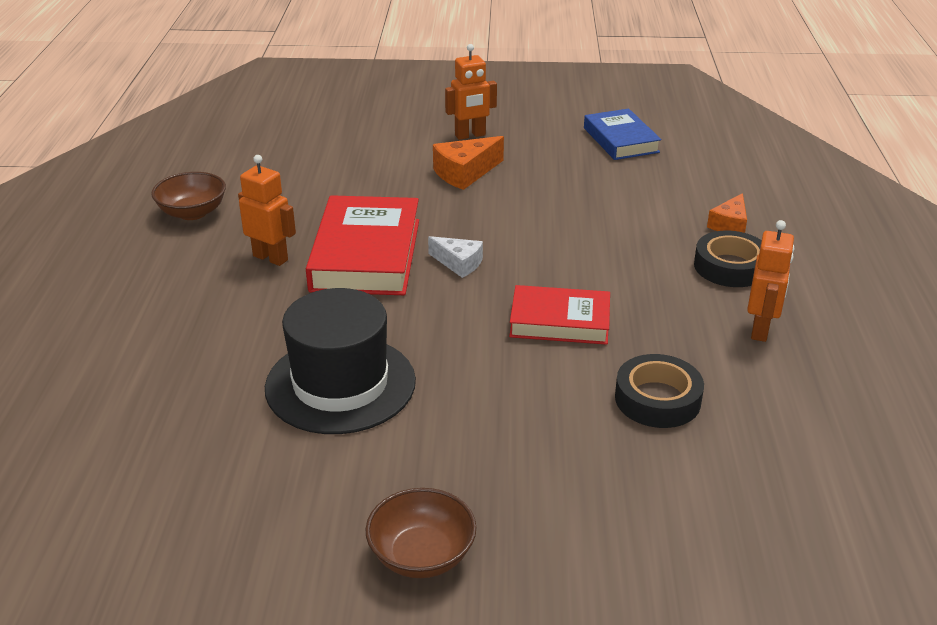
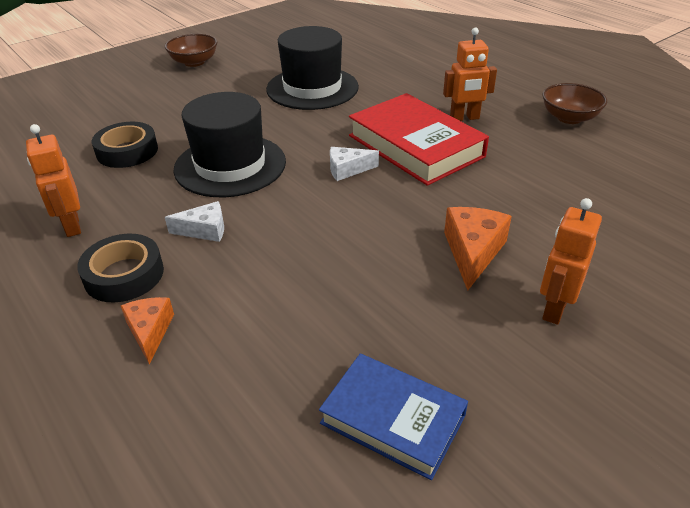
camera: 140 degrees right, 5 degrees up
(560, 321) = (230, 165): red book -> black hat
(640, 271) = (204, 230): none -> white cheese

